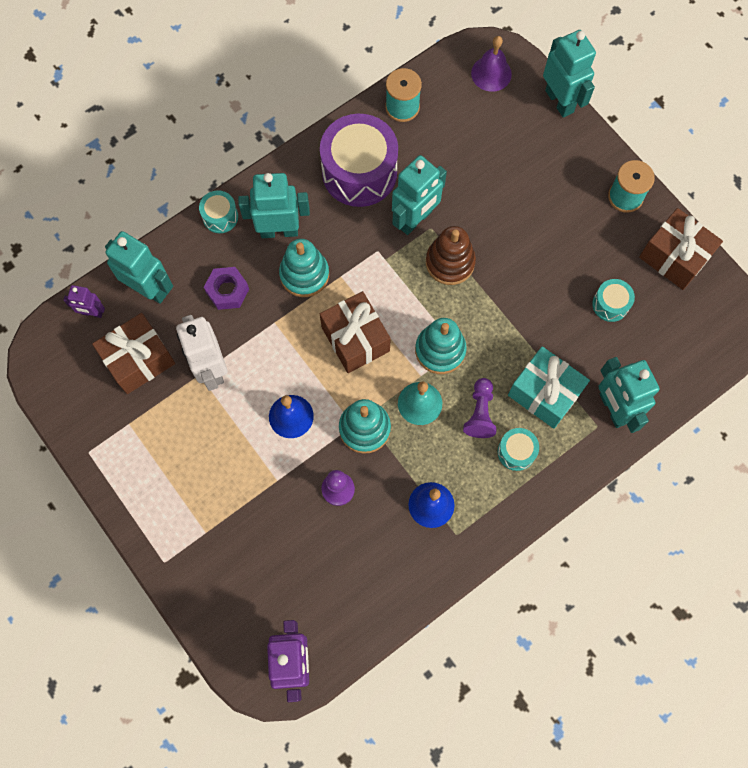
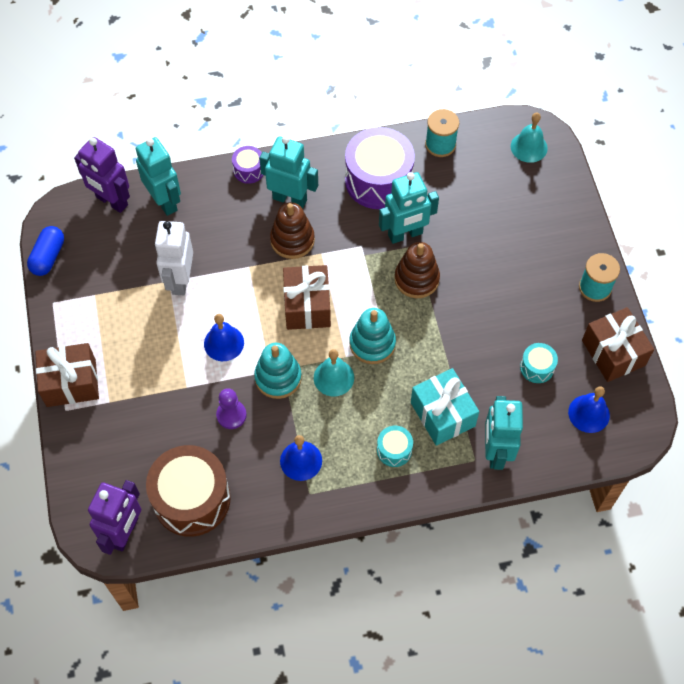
camera: 25 degrees right, 10 degrees down
(56, 404) = (48, 257): none -> blue capsule
(92, 313) = (111, 201): purple robot -> purple robot, size x1.84
(139, 360) = (128, 250): brown gift -> brown gift (71, 383)
(220, 217) = (249, 170): turquoise drum -> purple drum
(227, 291) = (224, 228): purple nut -> none
(304, 274) = (292, 240): turquoise stacking toy -> brown stacking toy
(343, 595) = (192, 499): none -> brown drum
(480, 413) = (380, 406): purple pawn -> none
(491, 73) = (529, 147): purple bell -> turquoise bell
(559, 101) = (576, 190): turquoise robot -> none
(681, 330) = (589, 413): none -> blue bell

